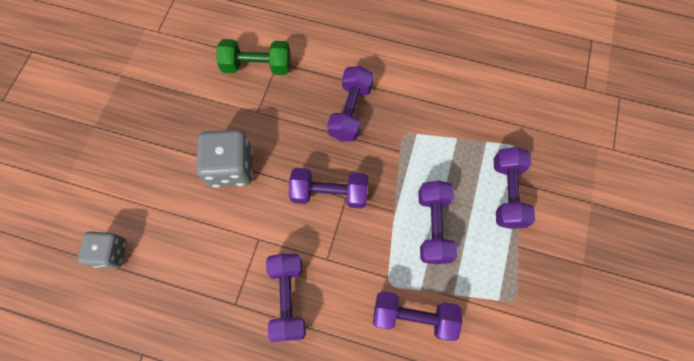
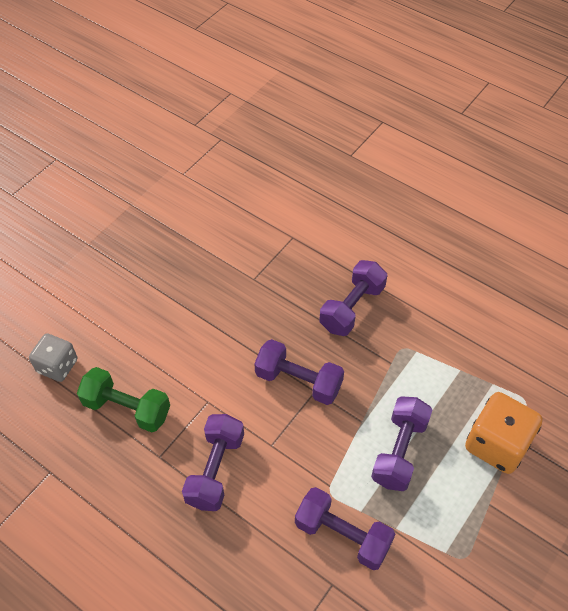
camera: 20 degrees right, 15 degrees down
(231, 167) = (206, 324): grey dice -> none
(257, 66) = (270, 234): green dumbbell -> green dumbbell (127, 408)
(507, 193) = (497, 444): purple dumbbell -> orange dice

